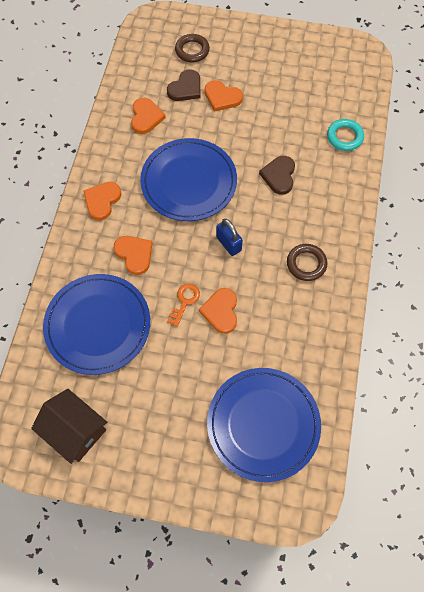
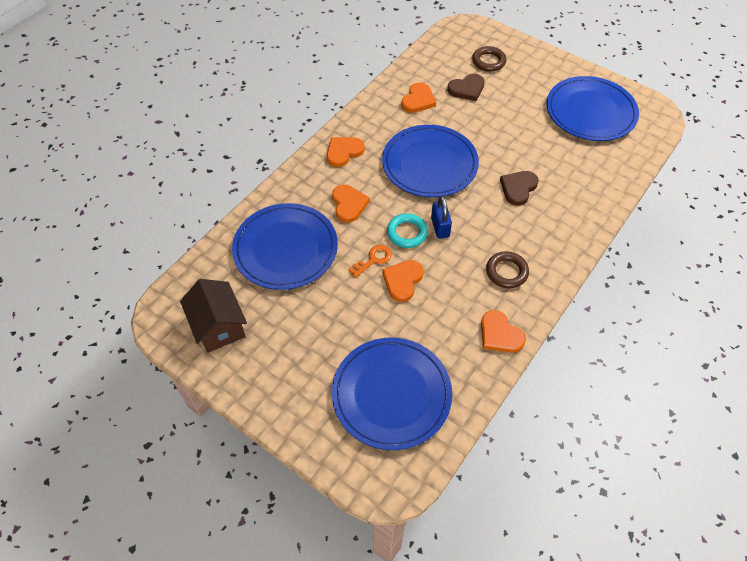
camera: 25 degrees right, 10 degrees down
(222, 97) = (497, 107): orange heart -> orange heart (500, 334)
(307, 72) = (590, 112): none -> blue plate
(344, 137) = (601, 178): turquoise ring -> turquoise ring (407, 233)

